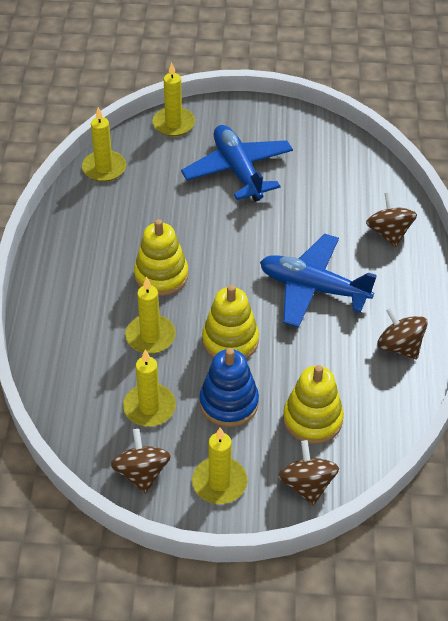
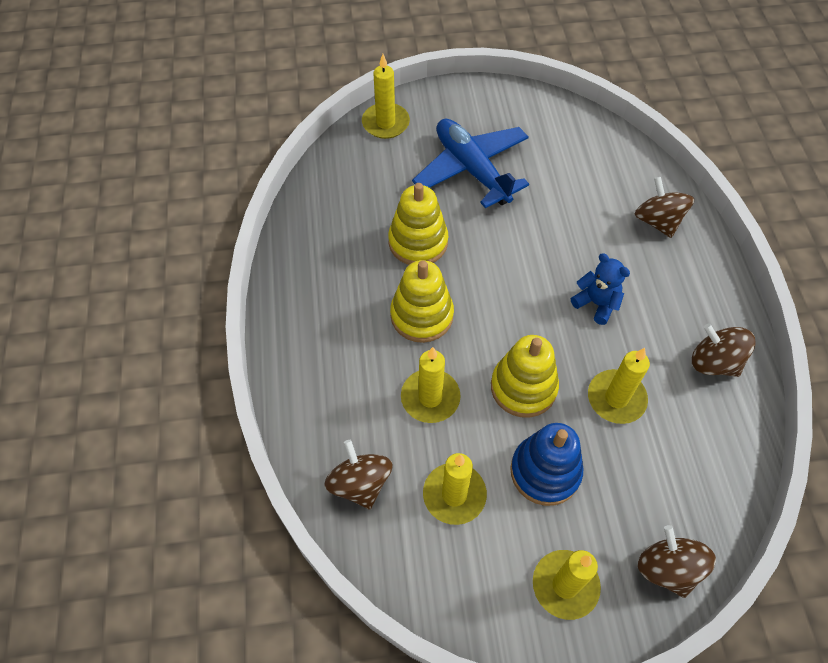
camera: 10 degrees left, 10 degrees up
(104, 168) = (322, 189): yellow candle -> yellow candle (616, 398)
(141, 473) = (469, 590): brown spinning top -> brown spinning top (360, 483)
(312, 419) = (647, 476): yellow stacking toy -> yellow stacking toy (418, 242)
(313, 288) = (596, 303): blue plane -> blue teddy bear

